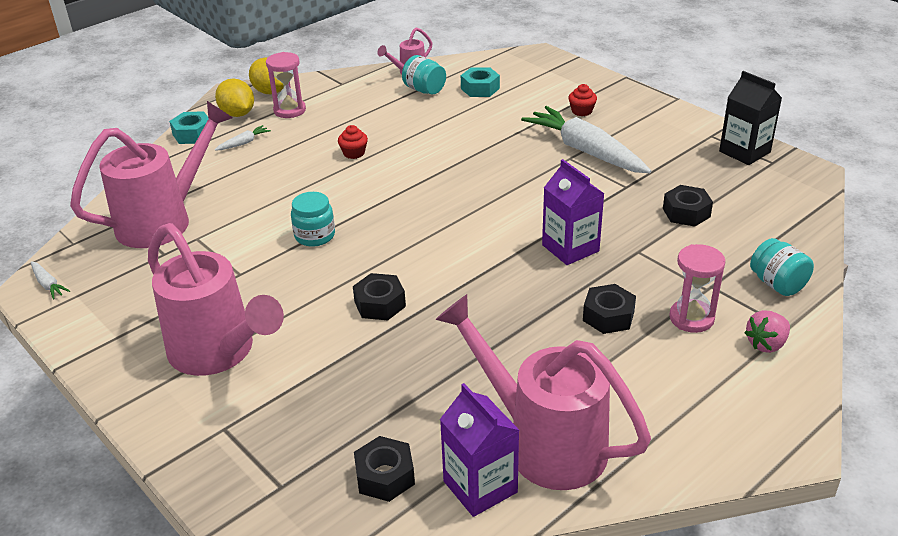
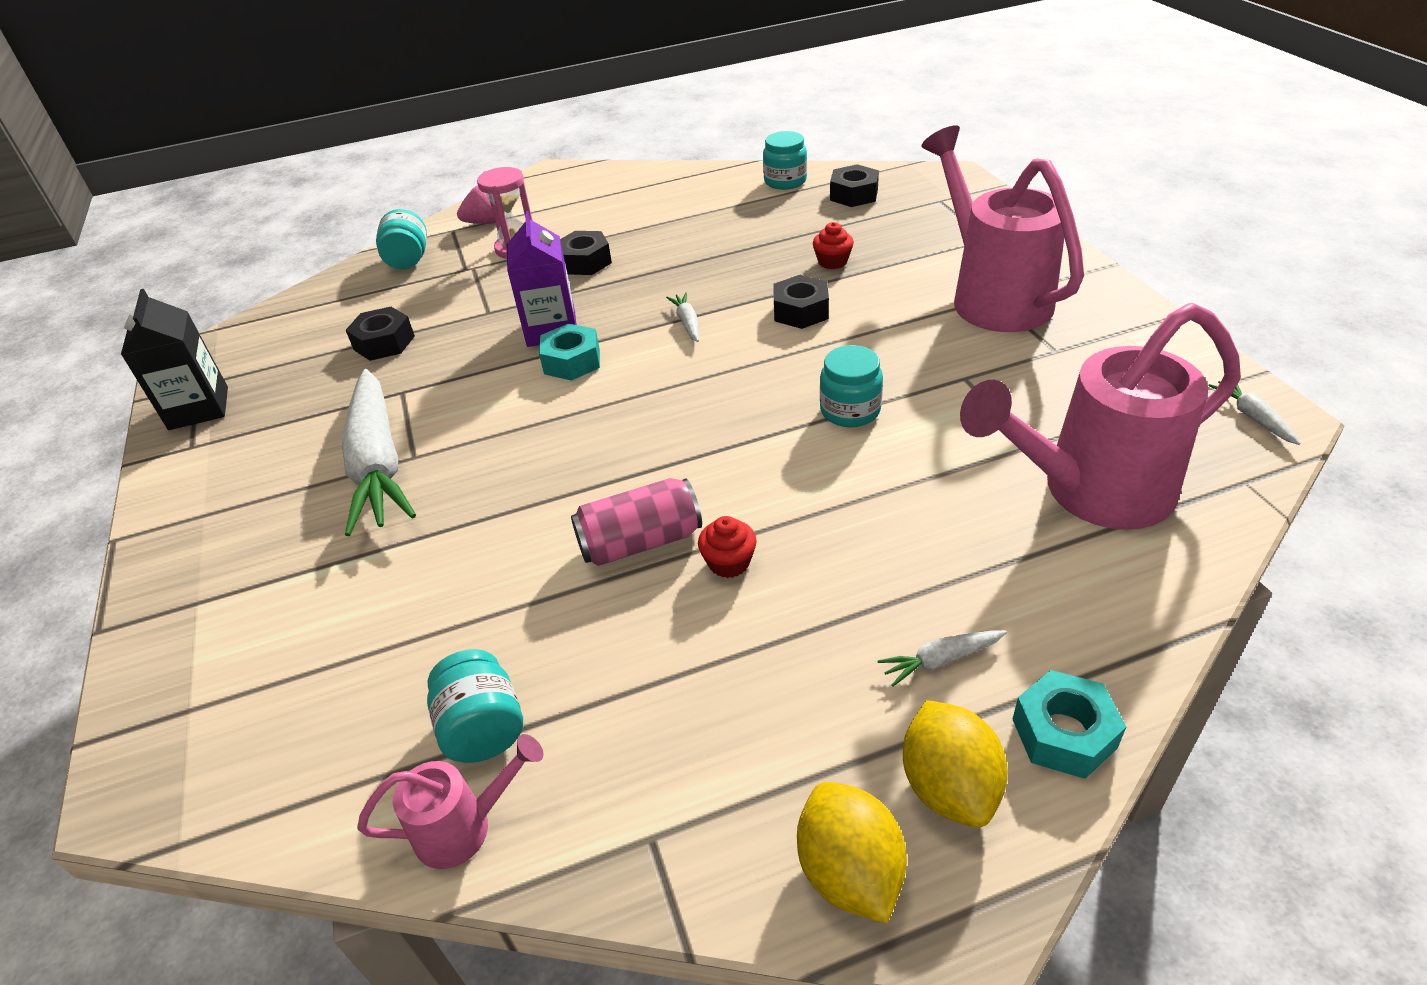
camera: 155 degrees left, 5 degrees up
(289, 110) = (816, 755): pink hourglass -> none
(404, 151) = (640, 542): none -> pink can
(467, 275) = (687, 323): none -> white carrot
(480, 88) = (373, 690): turquoise nut -> turquoise nut (572, 361)
(480, 487) = (785, 181): purple carton -> turquoise jar
(544, 443) = (720, 195): pink watering can -> none
(581, 111) = (282, 555): red cupcake -> red cupcake (832, 262)

